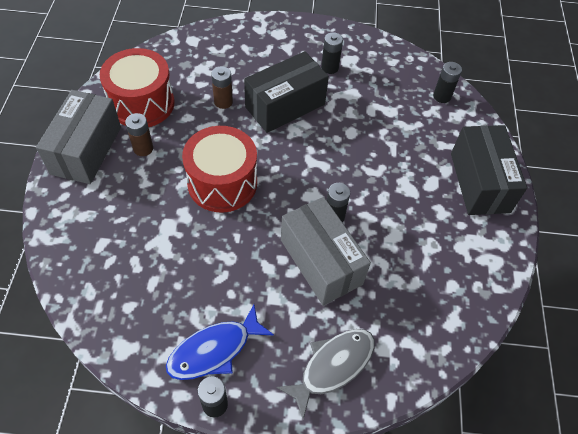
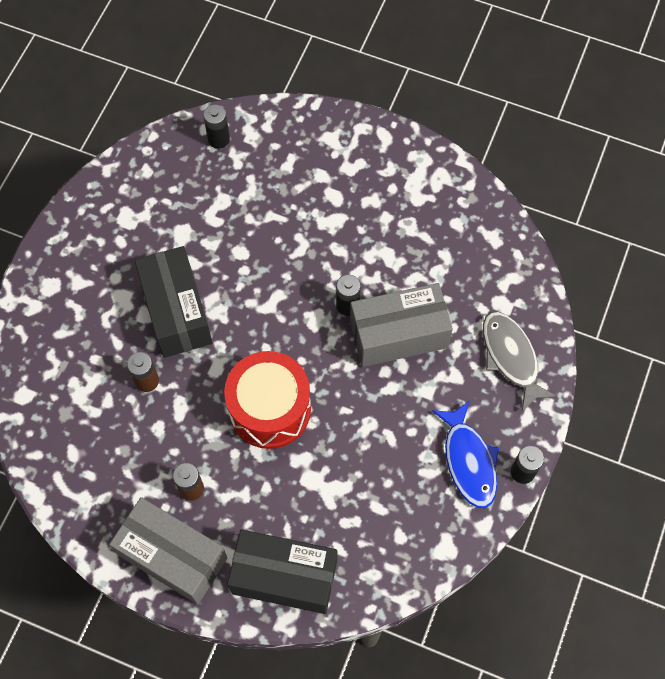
camera: 70 degrees left, 10 degrees up
(142, 103) = (117, 478): red drum -> none
(329, 67) = (132, 244): black battery -> none
(479, 182) = (347, 150): black box -> black box (284, 577)

